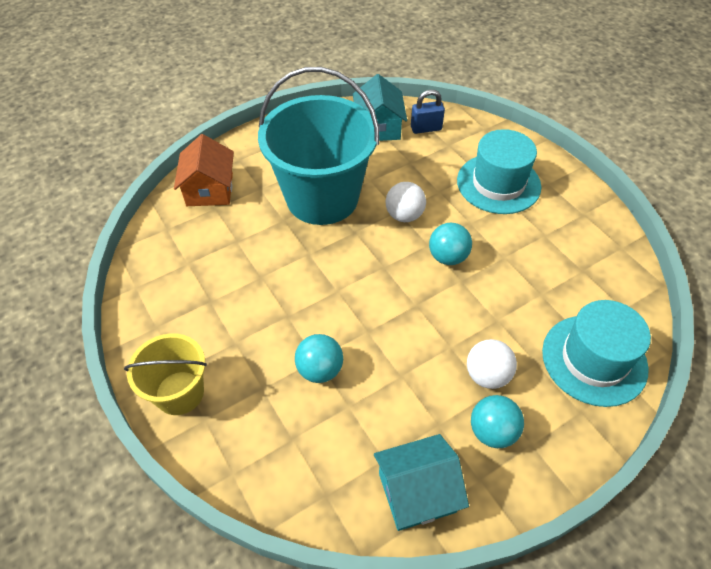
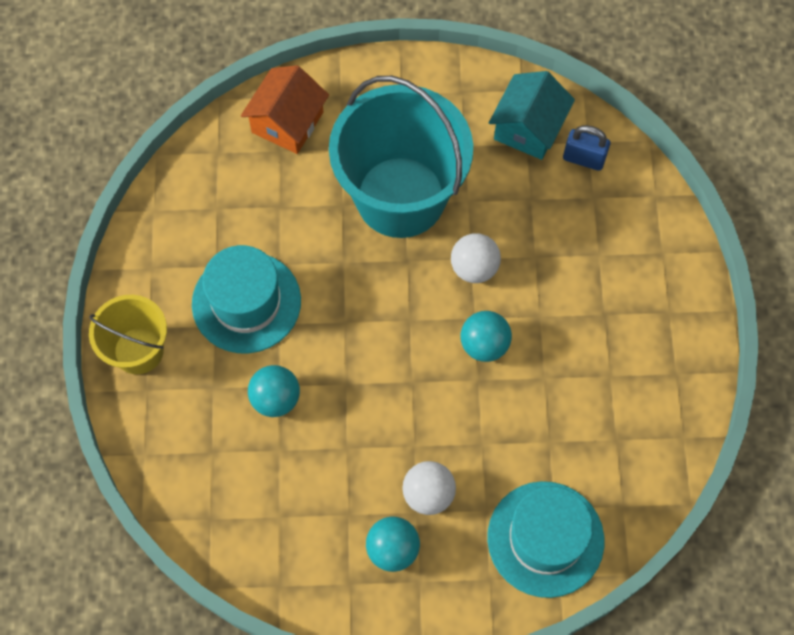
camera: 30 degrees right, 15 degrees up
(417, 492) = (288, 561): turquoise house -> none
(498, 183) = (610, 282): turquoise hat -> turquoise hat (246, 302)

